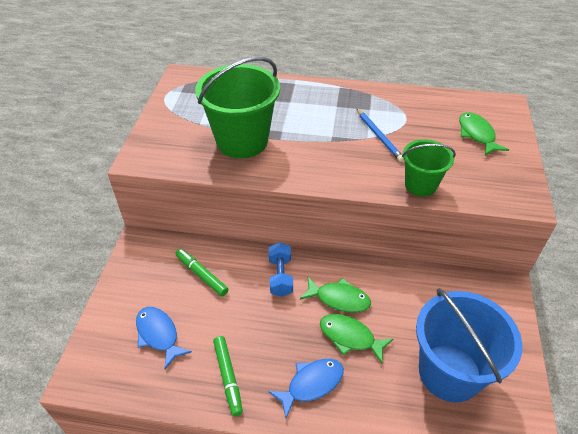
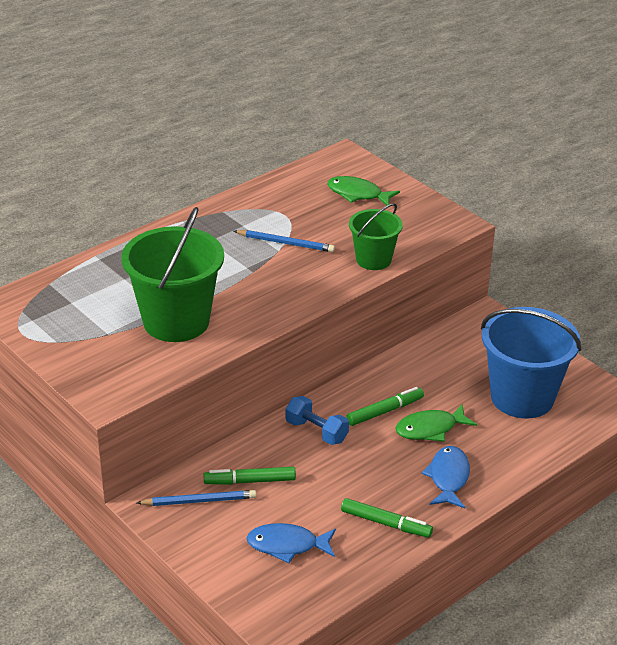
camera: 50 degrees left, 10 degrees down
(162, 263) = (199, 500): none -> blue pencil
(339, 299) = (385, 411): green fish -> green marker

